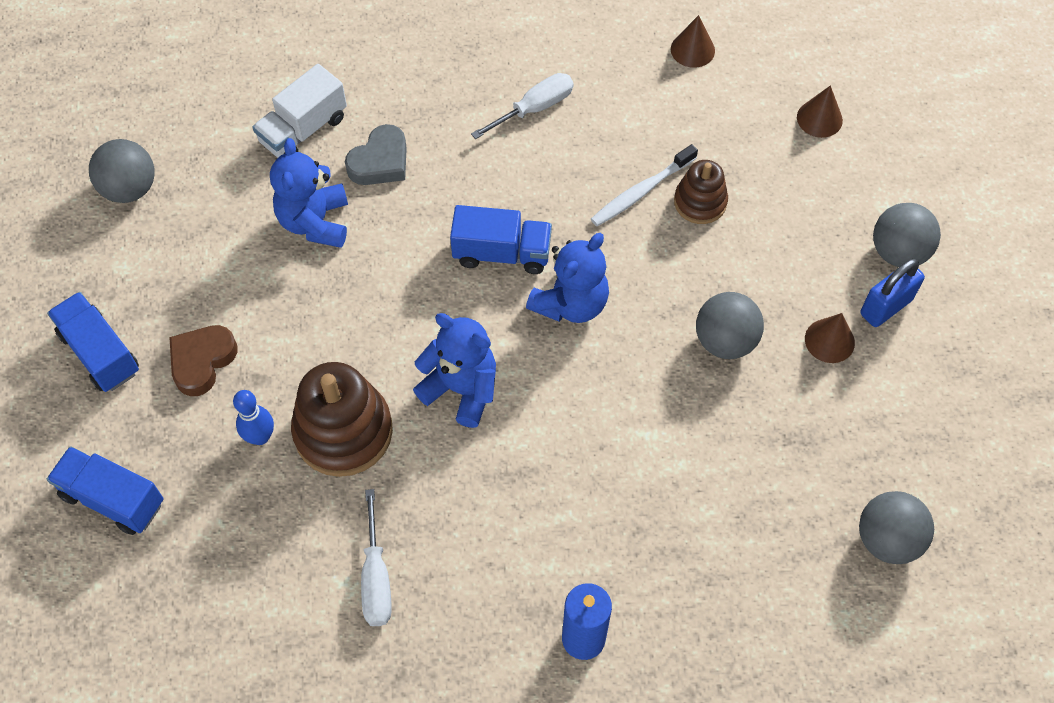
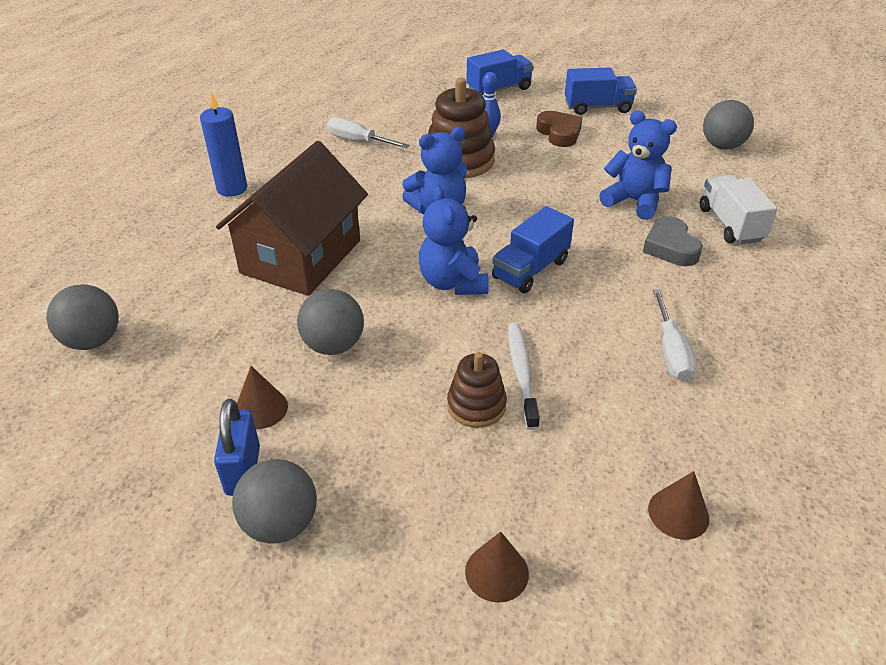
camera: 125 degrees right, 20 degrees down
(638, 460) = (301, 257): none -> brown house

